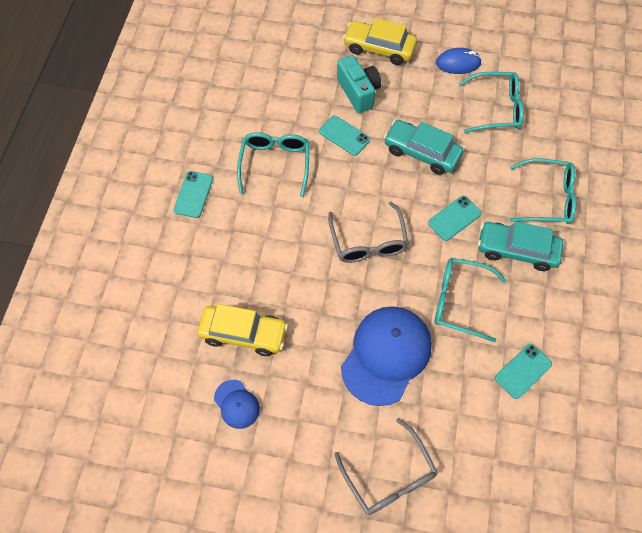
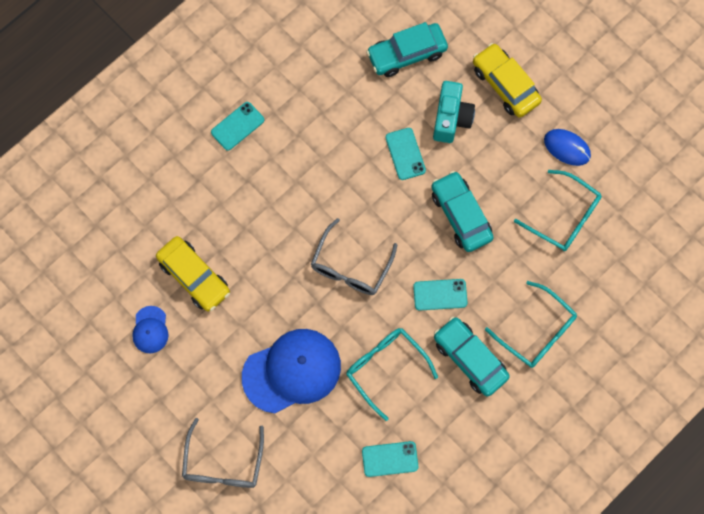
camera: 35 degrees right, 10 degrees up
(275, 164) = (325, 142): turquoise glasses -> none
(289, 69) = (406, 54): none -> turquoise car

